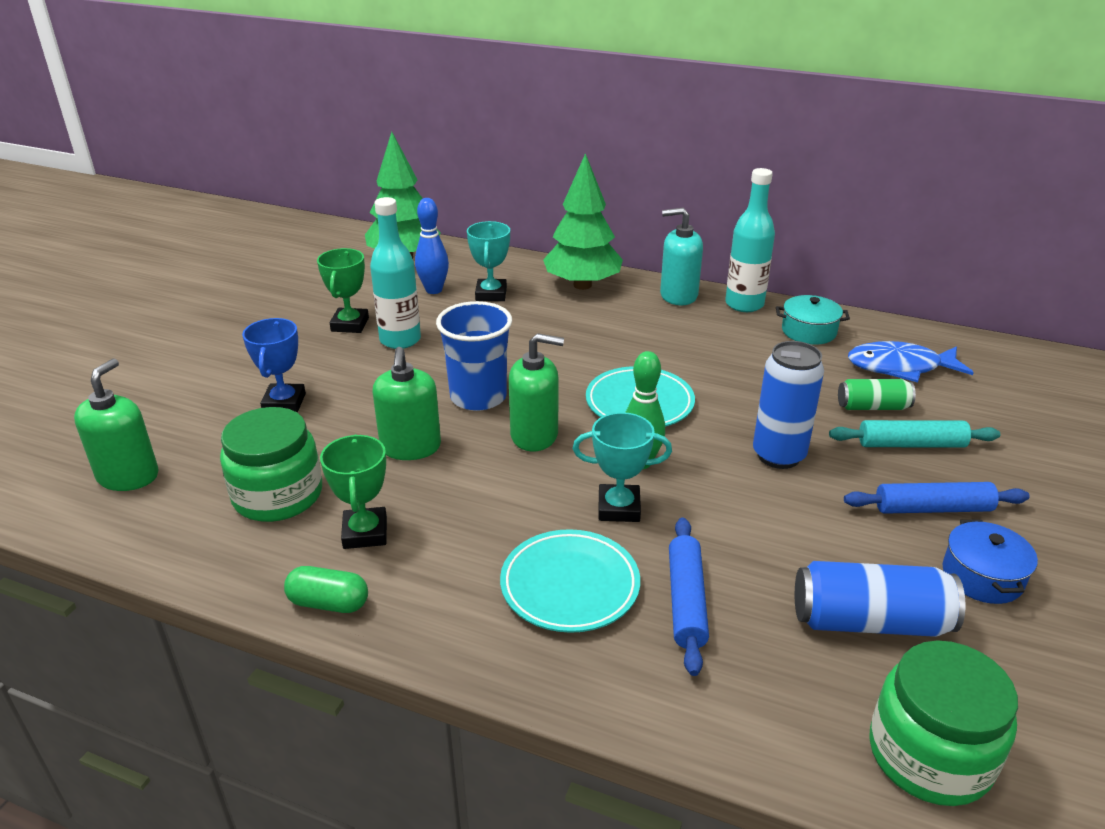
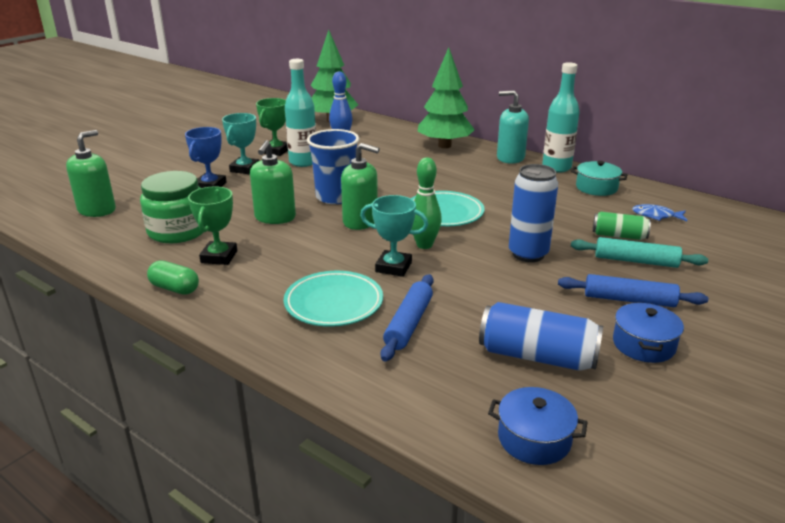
camera: 15 degrees right, 5 degrees down
(491, 294) = (378, 144): turquoise trophy -> turquoise trophy (245, 169)
(900, 367) = (656, 216): blue fish -> blue fish, size x0.58
(929, 755) = (534, 439): green jar -> blue pot

